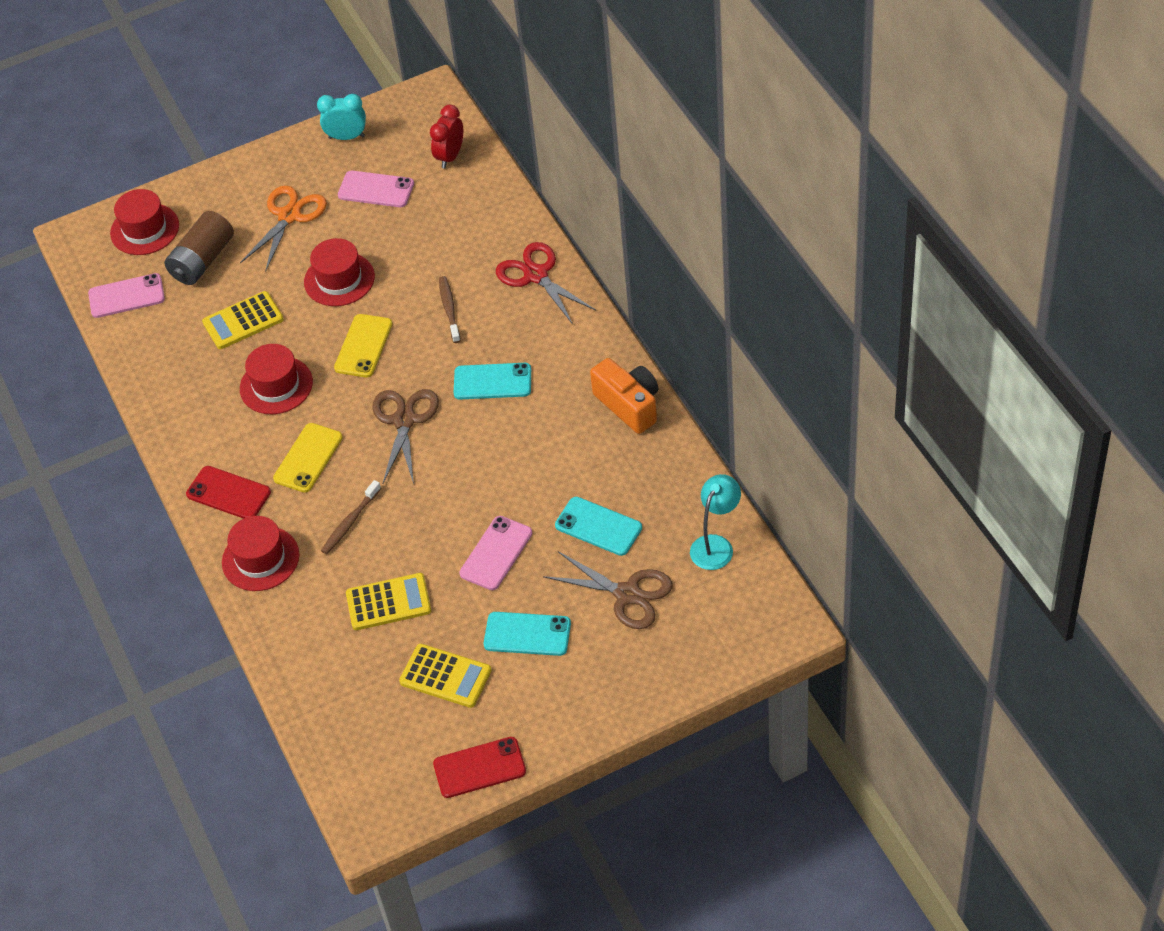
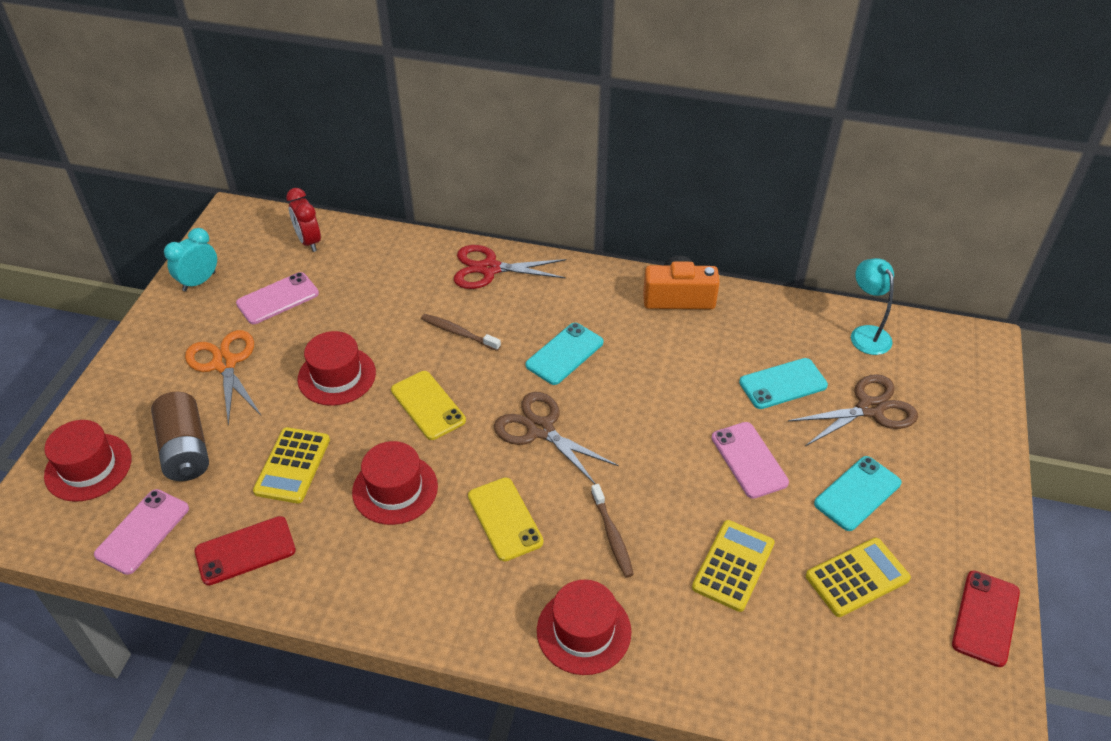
camera: 55 degrees left, 5 degrees down
(228, 493) = (477, 606): red phone -> red phone (245, 551)

